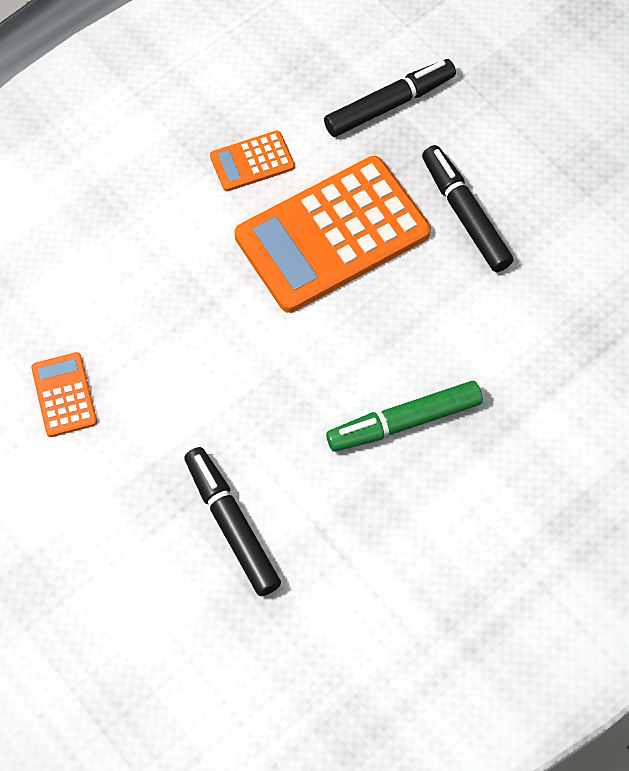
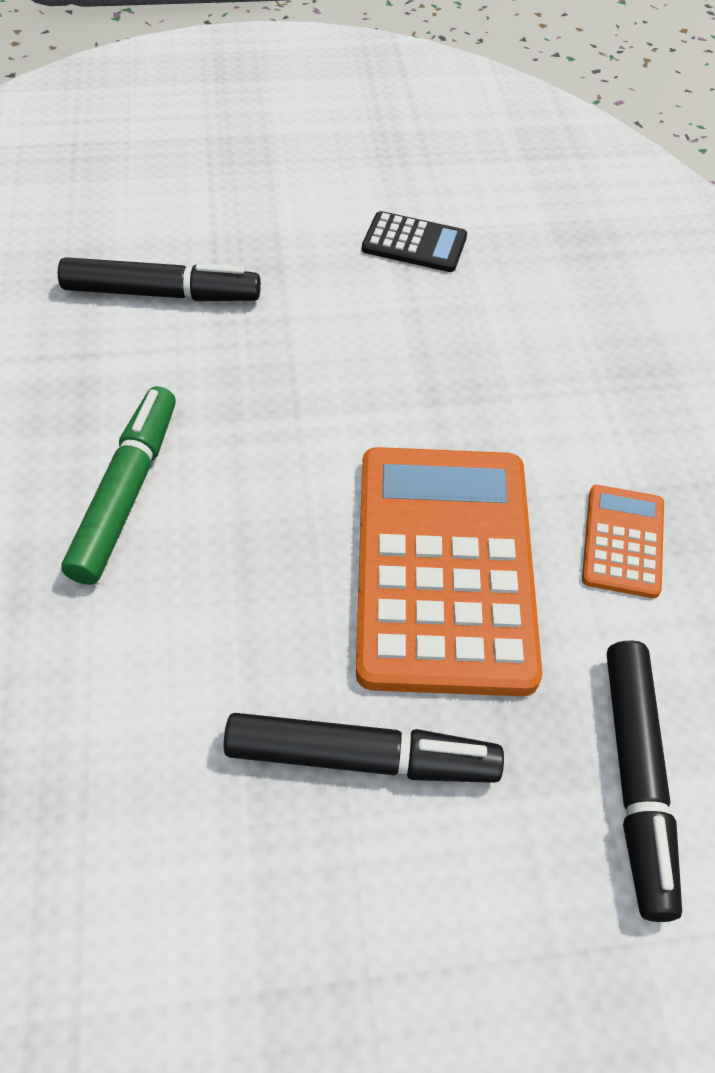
camera: 120 degrees right, 10 degrees down
(64, 395) = (414, 243): orange calculator -> black calculator

